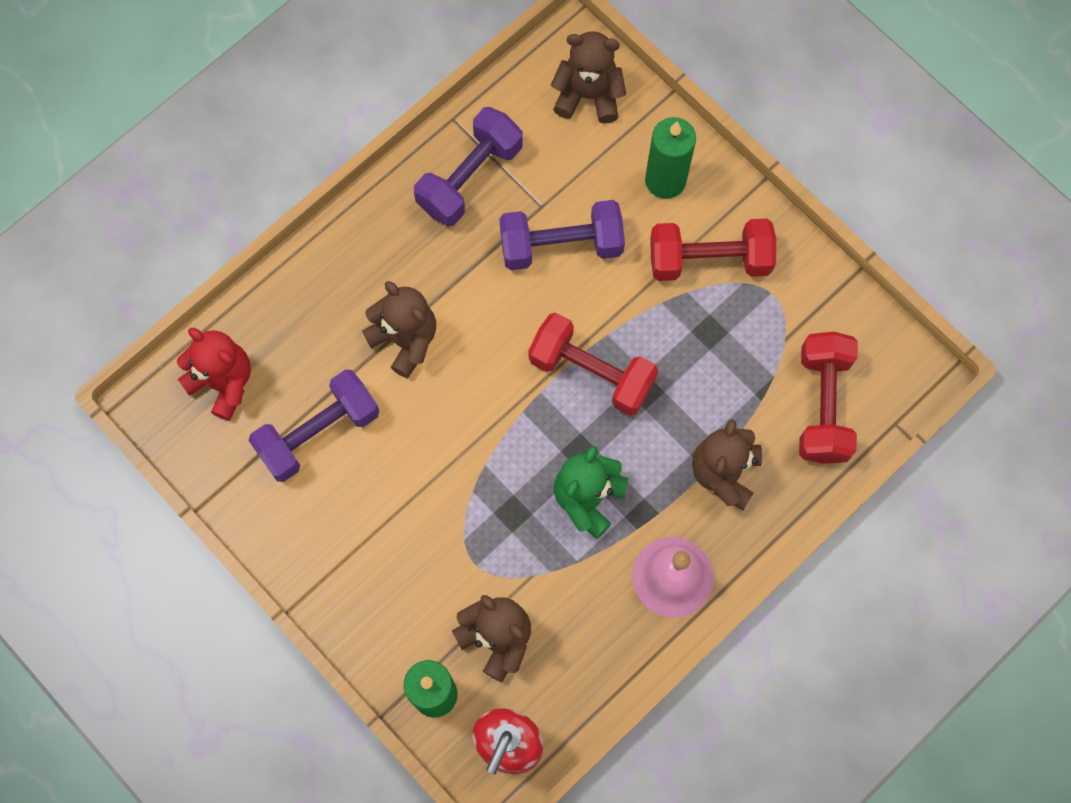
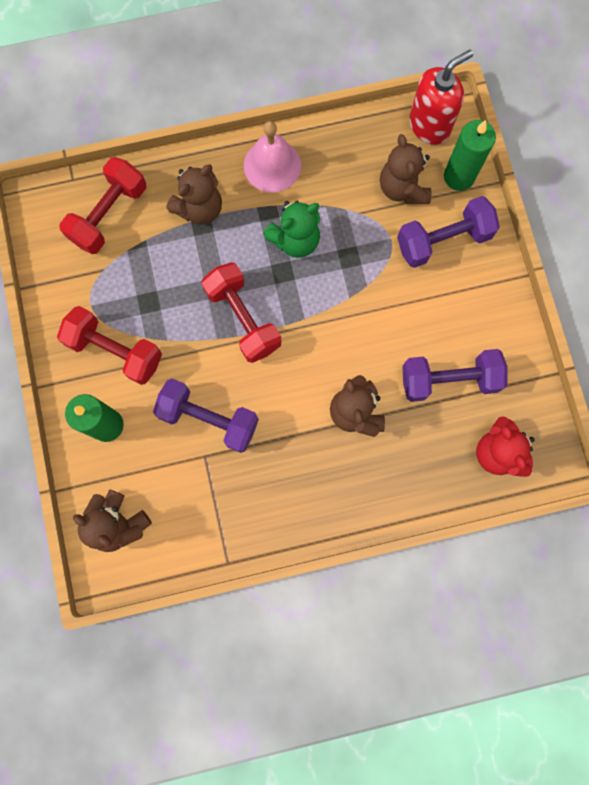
camera: 150 degrees left, 5 degrees up
(469, 177) = (242, 508): purple dumbbell -> purple dumbbell (443, 240)

